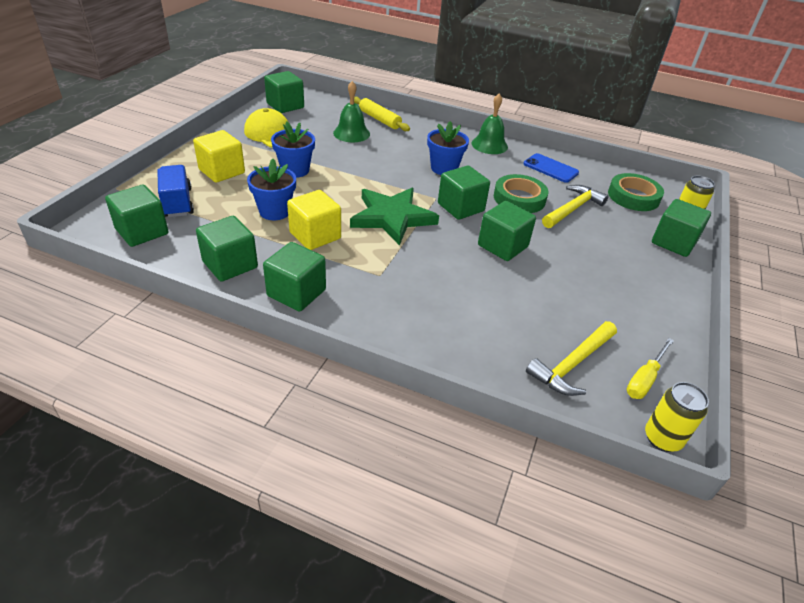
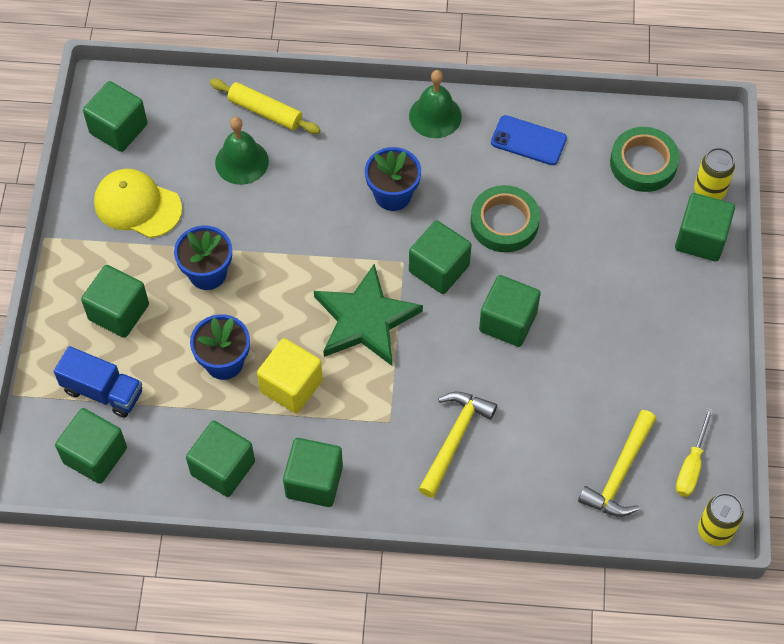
camera: 15 degrees left, 20 degrees up
(177, 203) = (103, 391): blue truck -> blue truck turned 150 degrees clockwise
(222, 171) = (119, 312): yellow cube -> green cube
(572, 209) = (573, 219): yellow hammer -> yellow hammer (454, 439)

